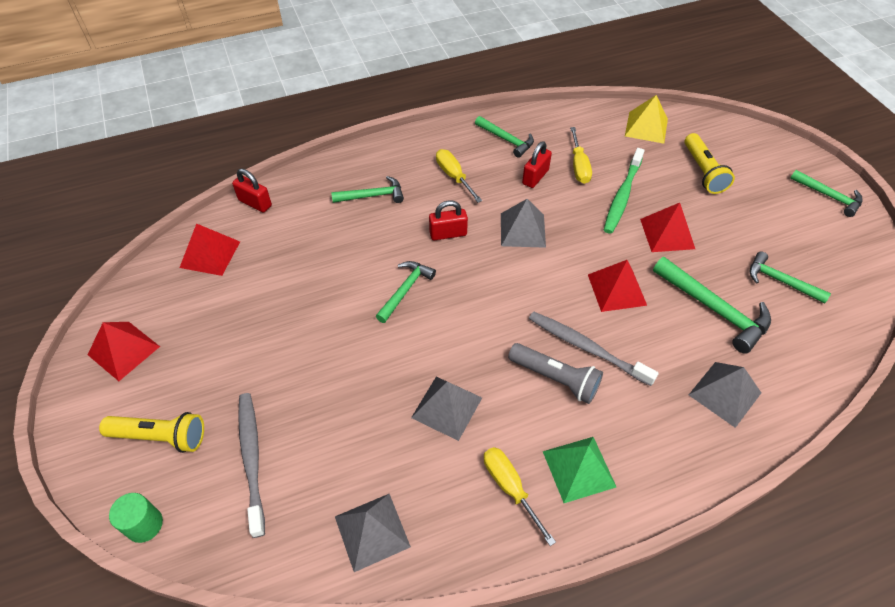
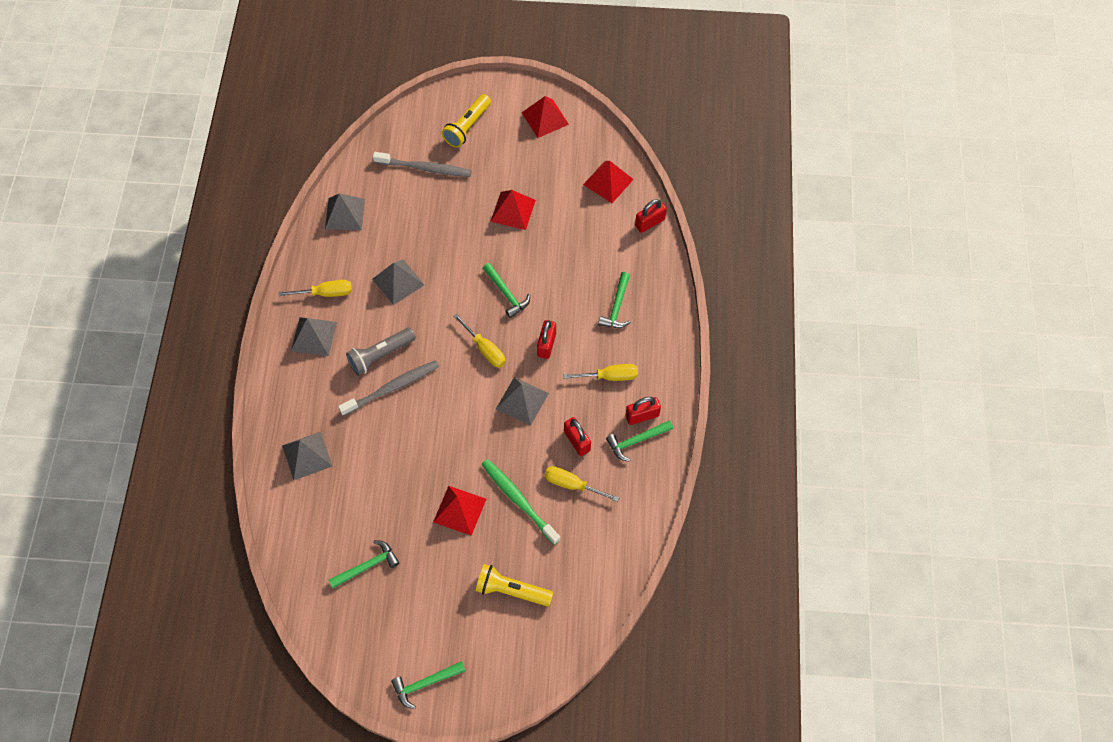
camera: 115 degrees right, 10 degrees up
(144, 525) = (414, 111): green cylinder -> none
(479, 143) = (642, 416): none -> red padlock
(485, 282) = (484, 349): none -> yellow screwdriver
(579, 469) = (314, 336): green pyramid -> grey pyramid
(616, 289) = (428, 437): red pyramid -> red pyramid (513, 210)
(646, 127) = (594, 578): yellow pyramid -> none
(714, 309) = (372, 496): green hammer -> none

